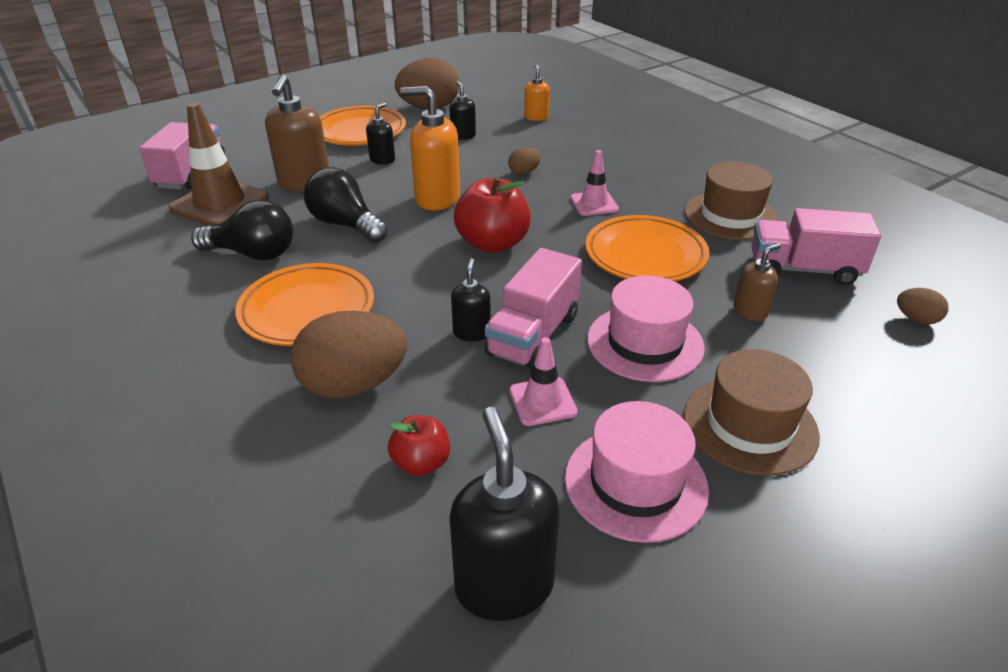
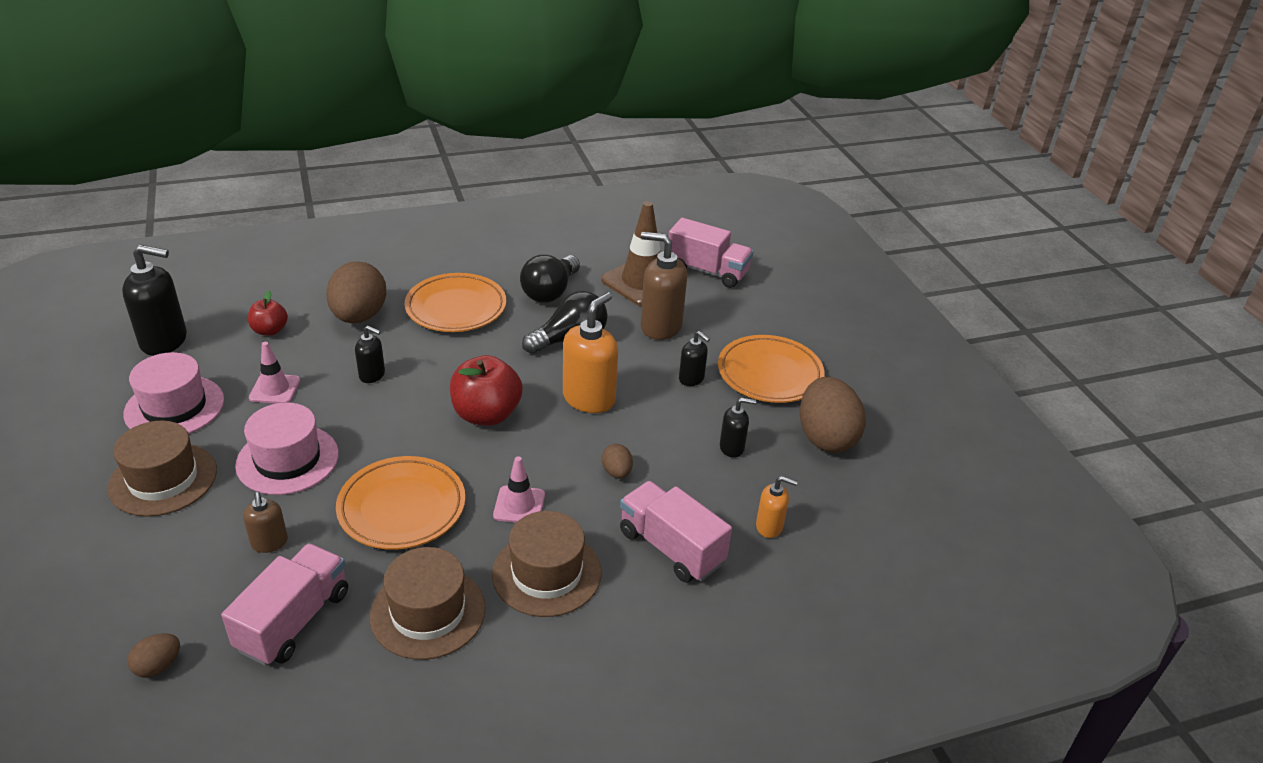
camera: 105 degrees right, 0 degrees up
(533, 335) = (345, 404): pink truck -> pink truck (671, 547)
(649, 180) = (546, 573): none -> brown hat

